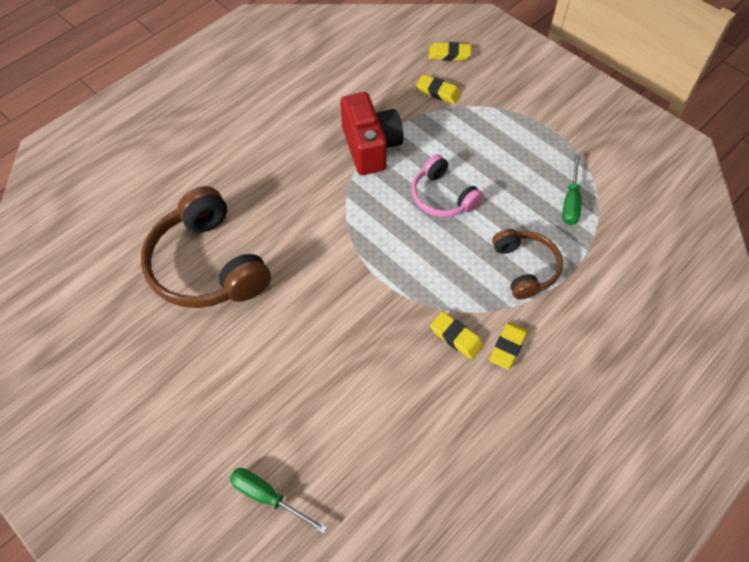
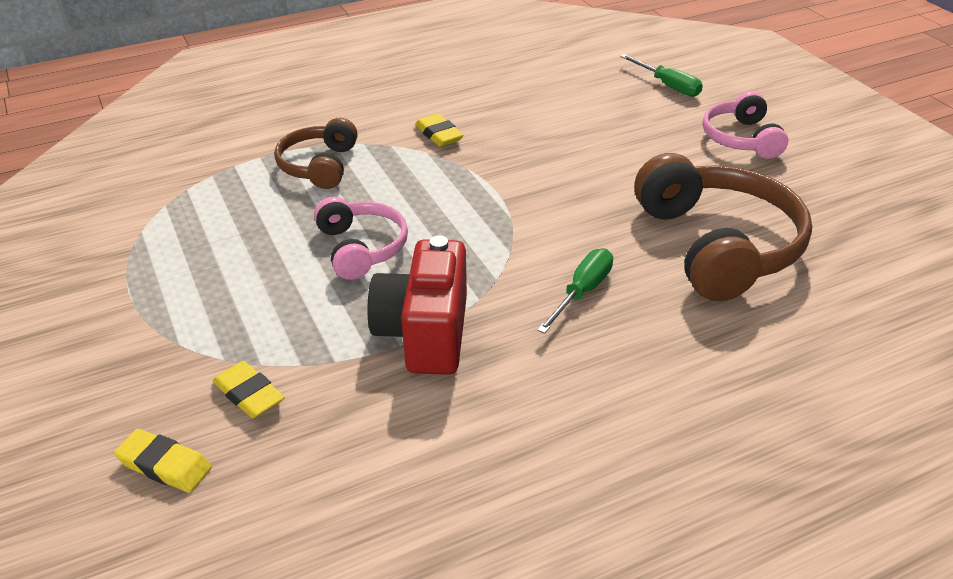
camera: 160 degrees left, 20 degrees down
(190, 413) = (741, 139): none -> pink headphones
(507, 347) = (392, 120): yellow eraser -> none
(571, 201) = (202, 208): green screwdriver -> green screwdriver (582, 292)

